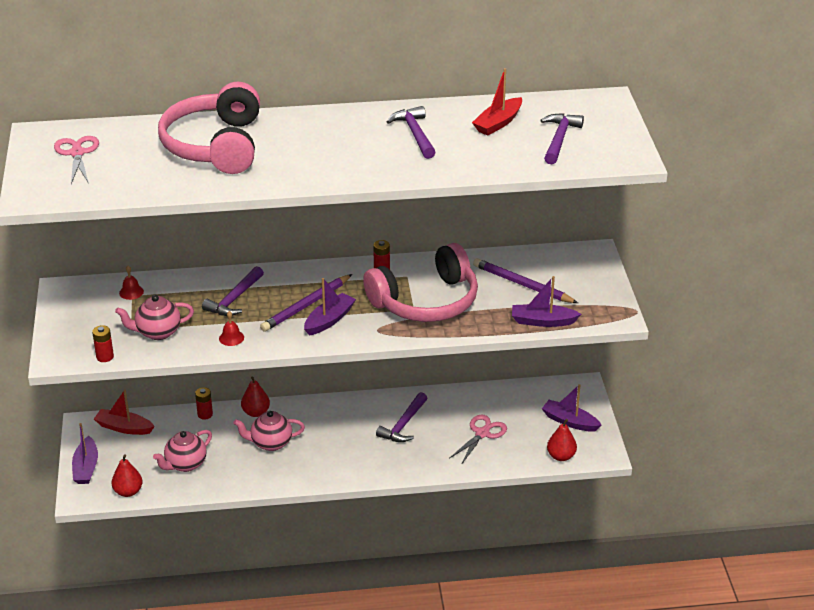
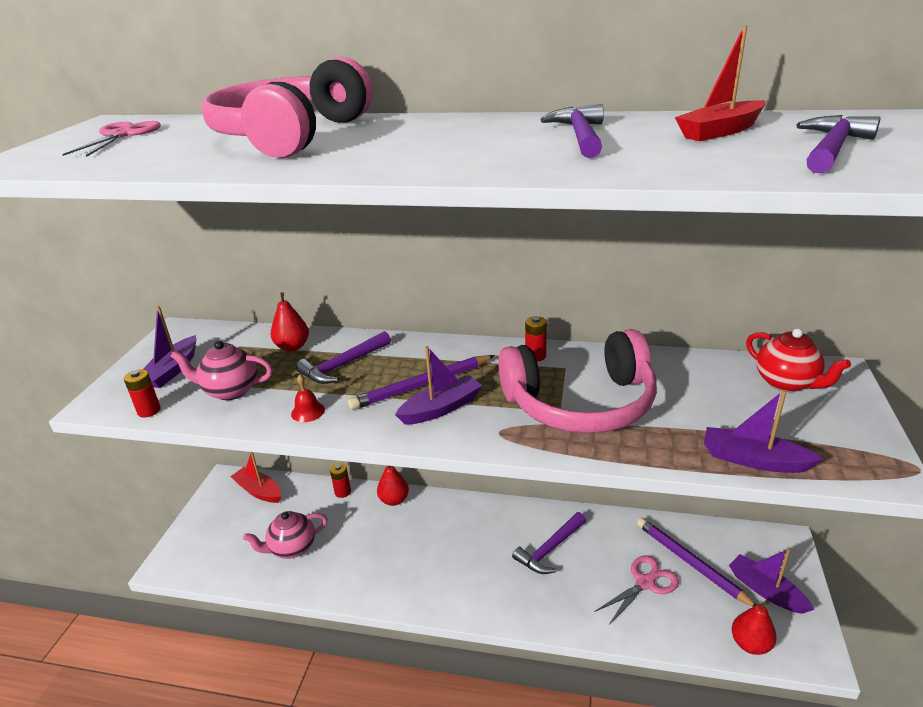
camera: 20 degrees right, 5 degrees down
(86, 467) = (195, 529): purple boat -> purple boat (172, 370)
(128, 491) = (216, 570): red pear -> red pear (292, 347)
(131, 292) = (240, 342): red bell -> none
(270, 443) = (392, 541): pink teapot -> none
(522, 284) = (725, 400): purple pencil -> purple pencil (690, 563)
(561, 266) = (786, 383): none -> red teapot

